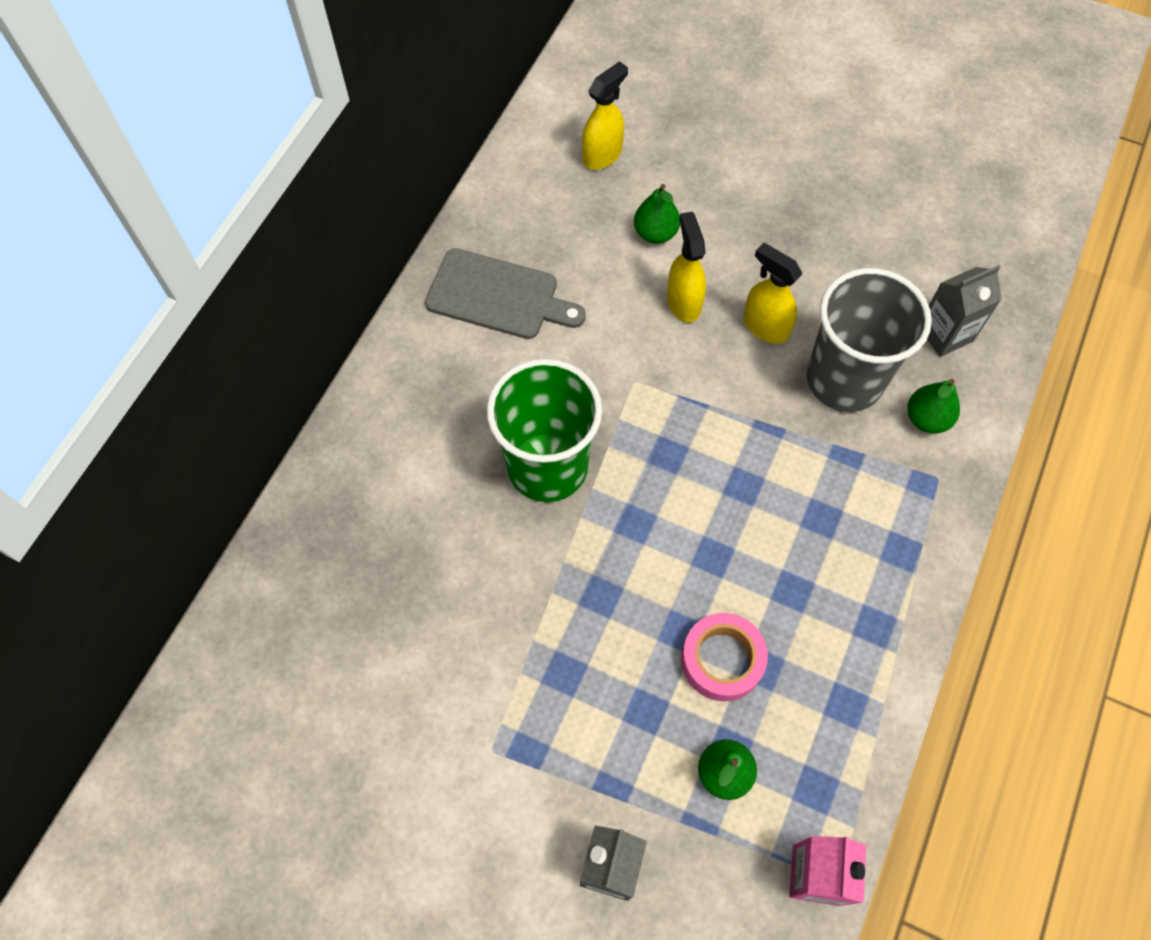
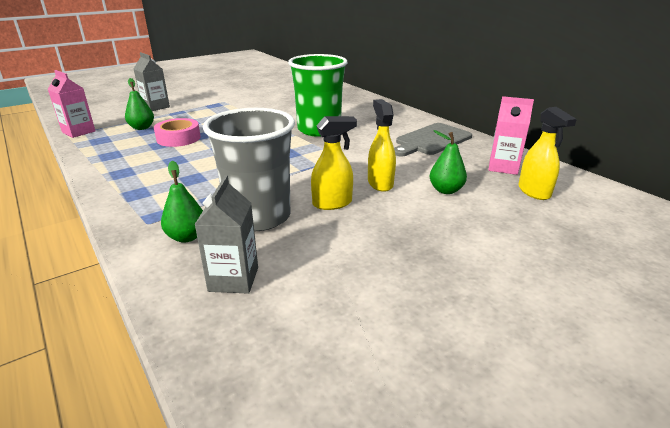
camera: 120 degrees right, 35 degrees down
(548, 194) = (503, 167): none -> pink carton
(683, 302) = (380, 183): yellow spray bottle -> yellow spray bottle turned 120 degrees counterclockwise

